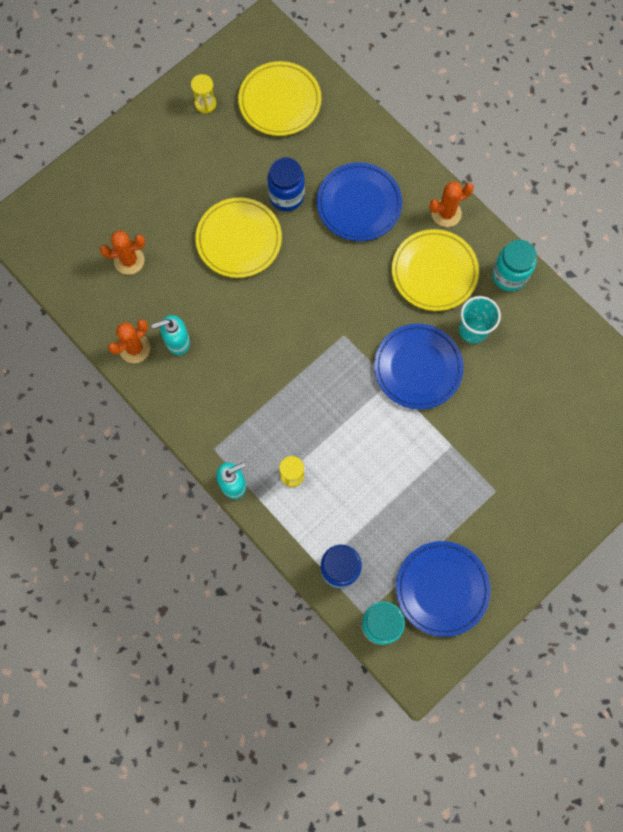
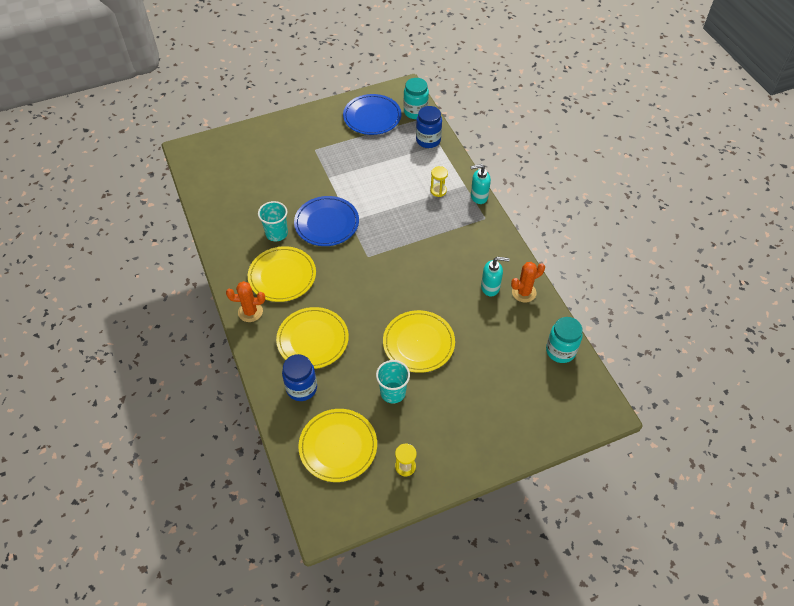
camera: 160 degrees left, 20 degrees down
(129, 260) = (512, 354): orange cactus -> none
(246, 173) = (393, 392): none -> turquoise cup
(286, 196) = (367, 363): blue jar -> blue jar (301, 388)
(359, 204) = (313, 339): blue plate -> yellow plate
(509, 275) = (231, 258): turquoise jar -> turquoise jar (560, 351)

